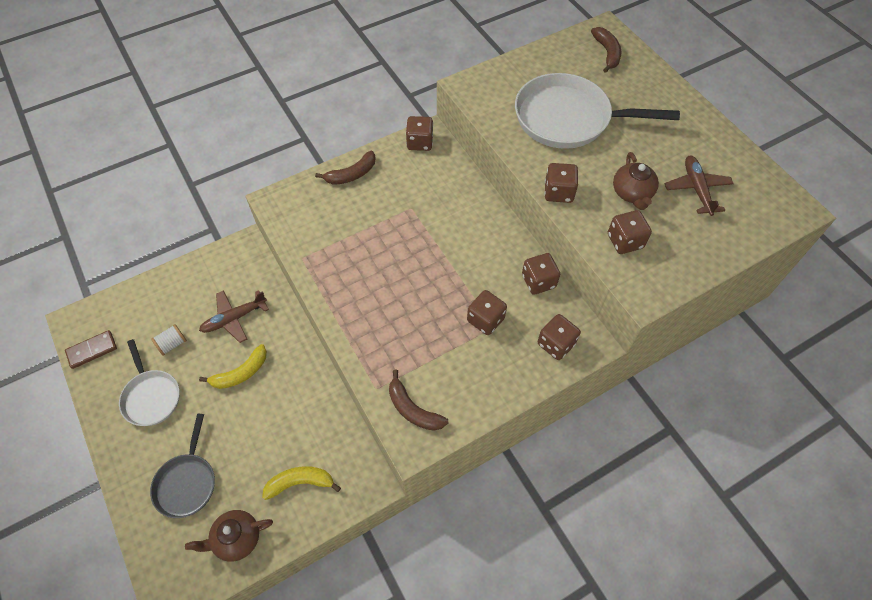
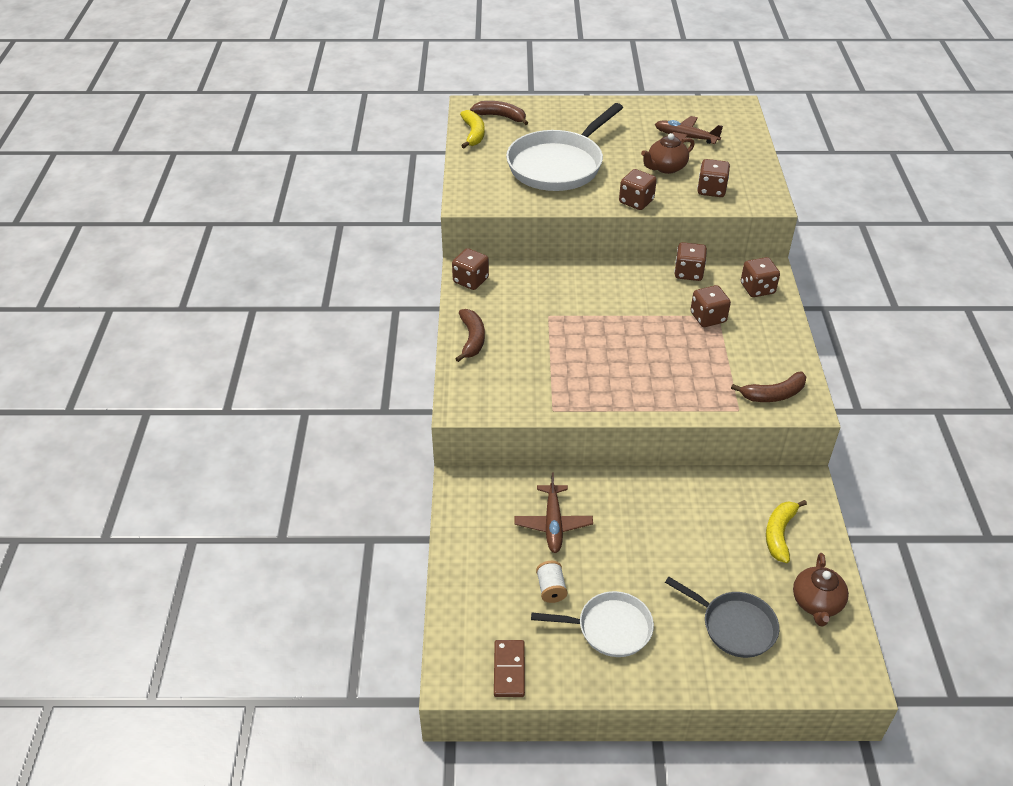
camera: 60 degrees left, 15 degrees down
(241, 373) = (627, 540): yellow banana -> yellow banana (473, 134)
(632, 193) = (666, 167): brown teapot -> brown teapot turned 120 degrees clockwise

